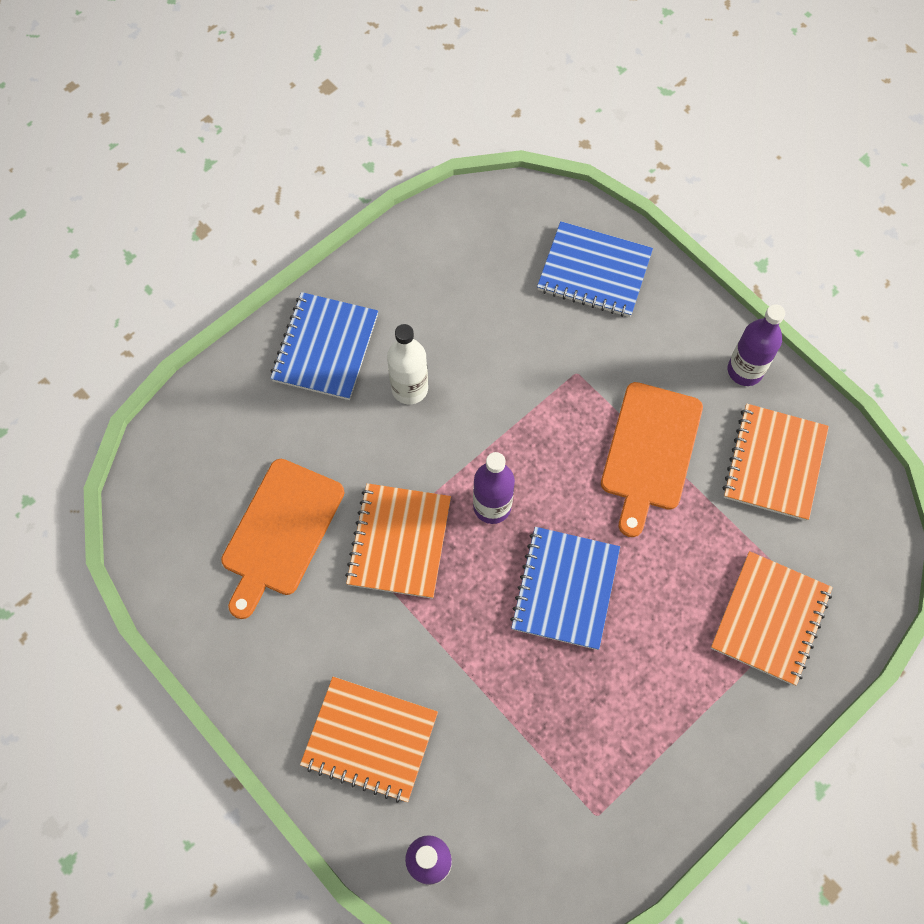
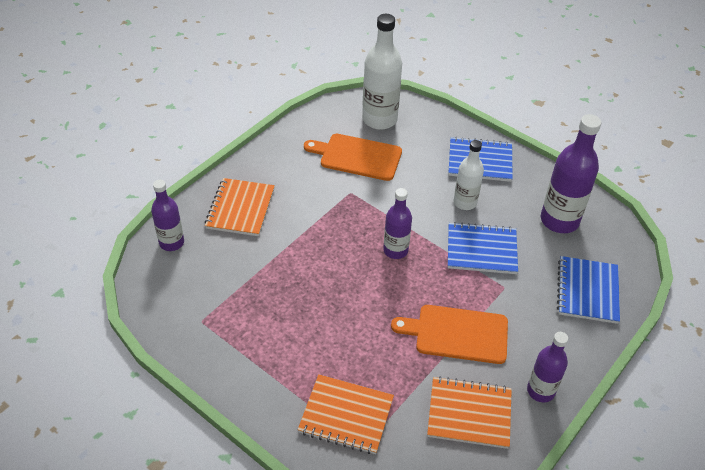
camera: 80 degrees right, 20 degrees down
(196, 482) = (379, 119): none -> white bottle
(399, 542) = (362, 208): orange notebook -> none
(464, 270) = (559, 220): none -> purple bottle
(565, 589) = (347, 293): blue notebook -> blue notebook (481, 250)

